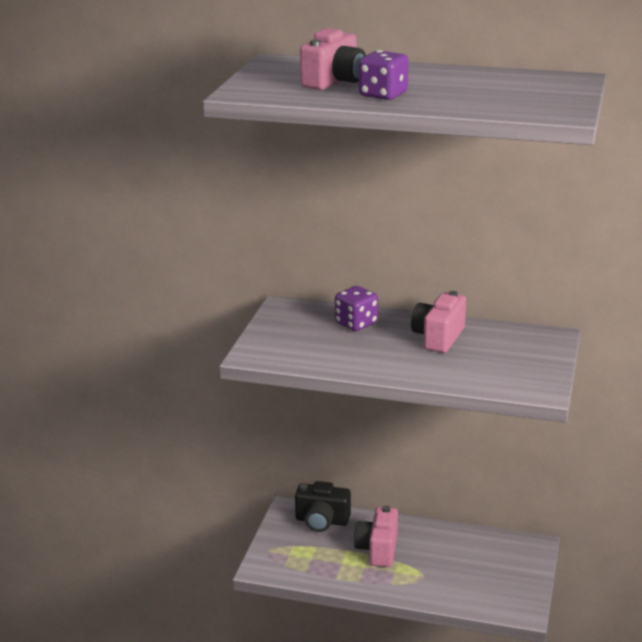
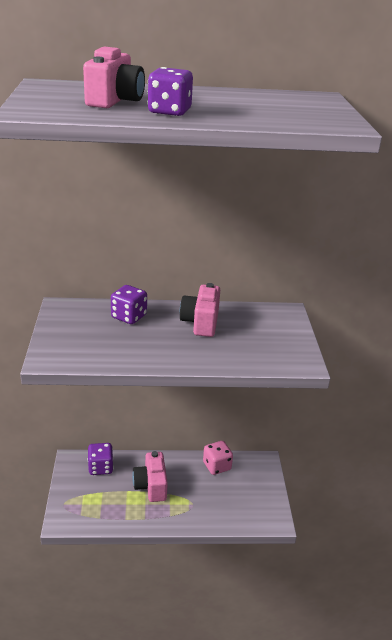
camera: 20 degrees left, 5 degrees up
(322, 521) = (100, 467): black camera -> purple dice
(469, 541) = (217, 466): none -> pink dice

